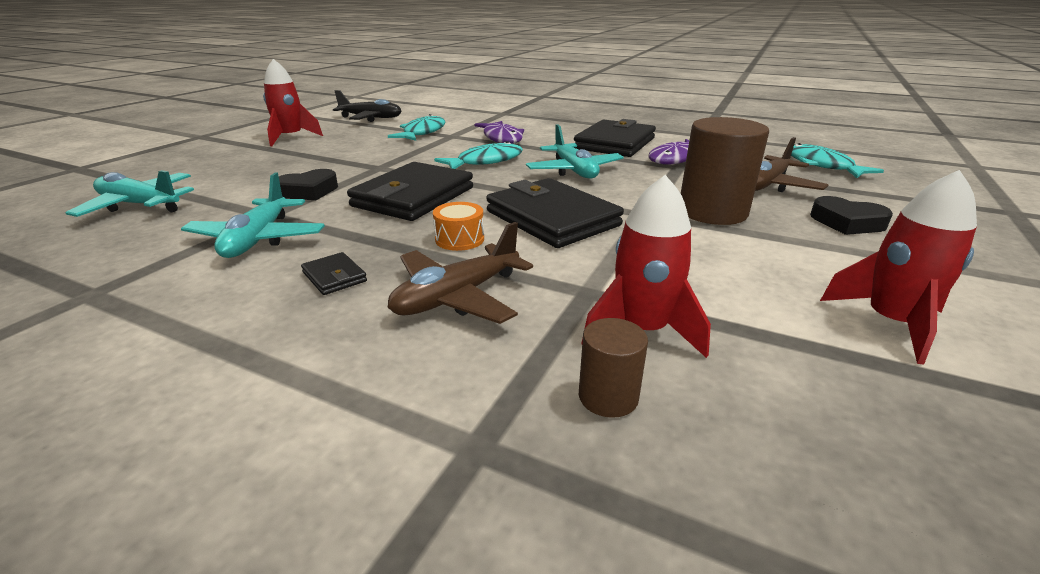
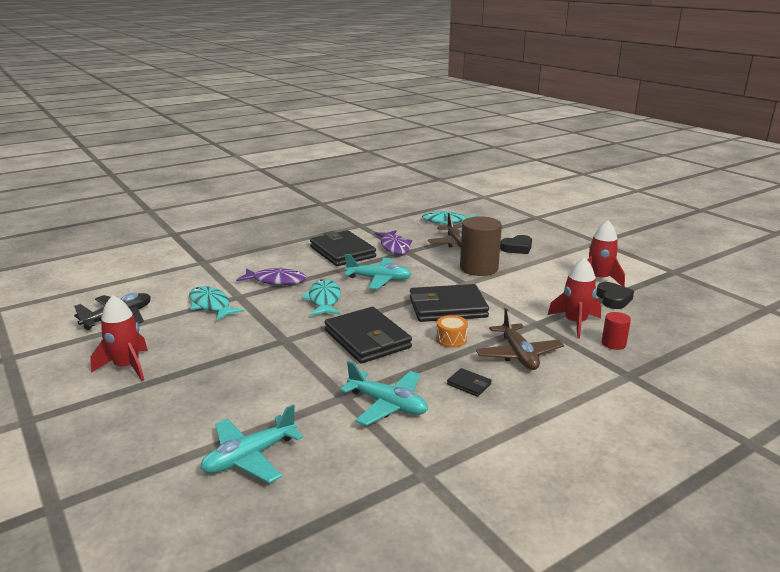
camera: 60 degrees left, 5 degrees down
(309, 191) = (308, 375): black heart -> black heart (613, 299)
(334, 277) = (469, 384): black wallet -> black wallet turned 45 degrees clockwise
(608, 396) = (613, 343): brown cylinder -> red cylinder

